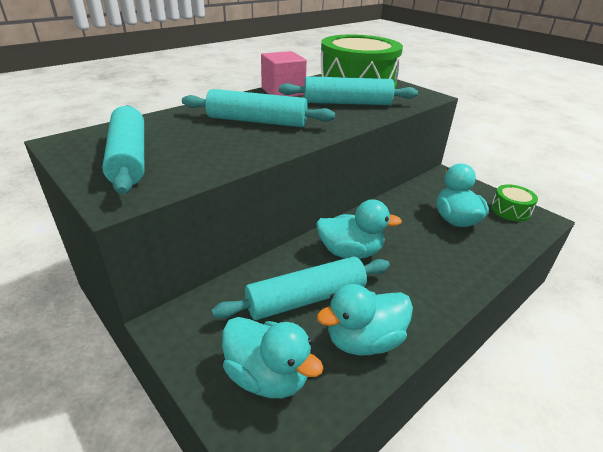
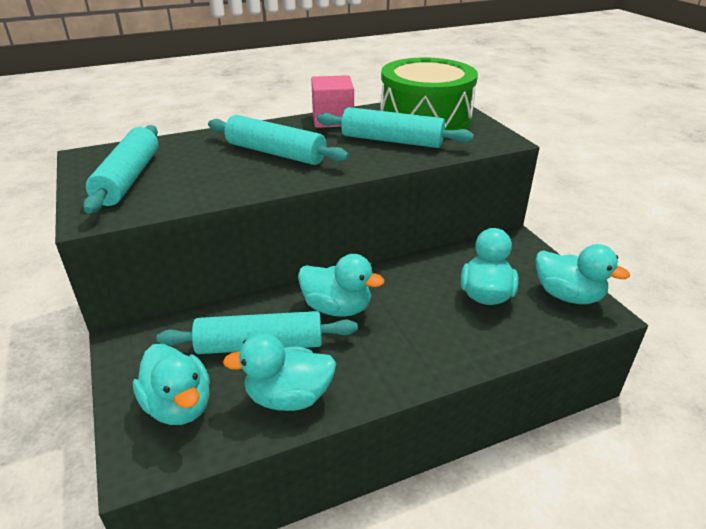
camera: 20 degrees right, 0 degrees up
(510, 210) = (567, 296): green drum -> turquoise duck

